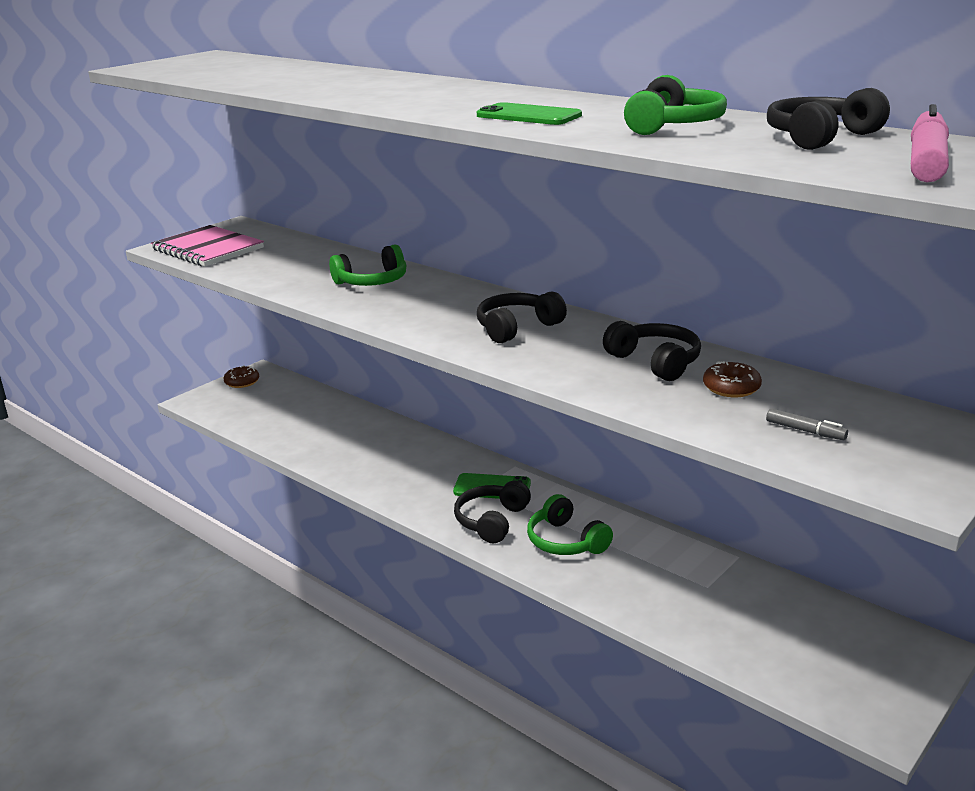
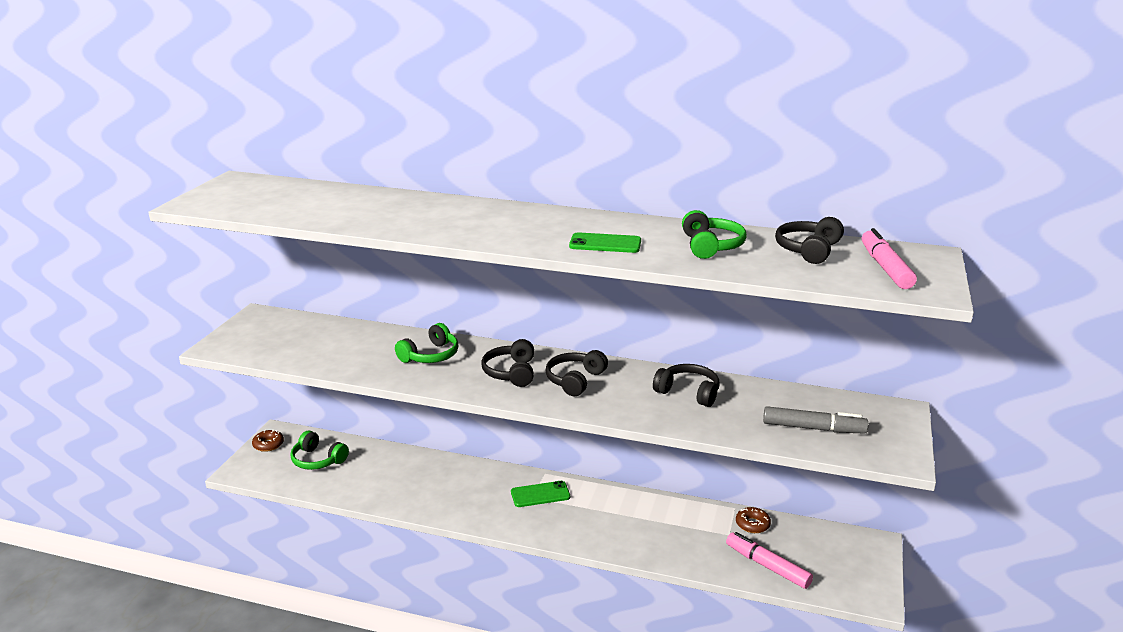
camera: 25 degrees left, 0 degrees up
(208, 249) = (257, 343): pink notebook -> none
(491, 521) = (558, 521): black headphones -> black headphones (511, 372)
(565, 541) = (619, 524): green headphones -> green headphones (317, 460)
(731, 387) = (749, 404): brown donut -> brown donut (752, 524)
(737, 639) = (767, 566): none -> pink marker
(805, 431) = (813, 428): grey marker -> grey marker, size x1.98

